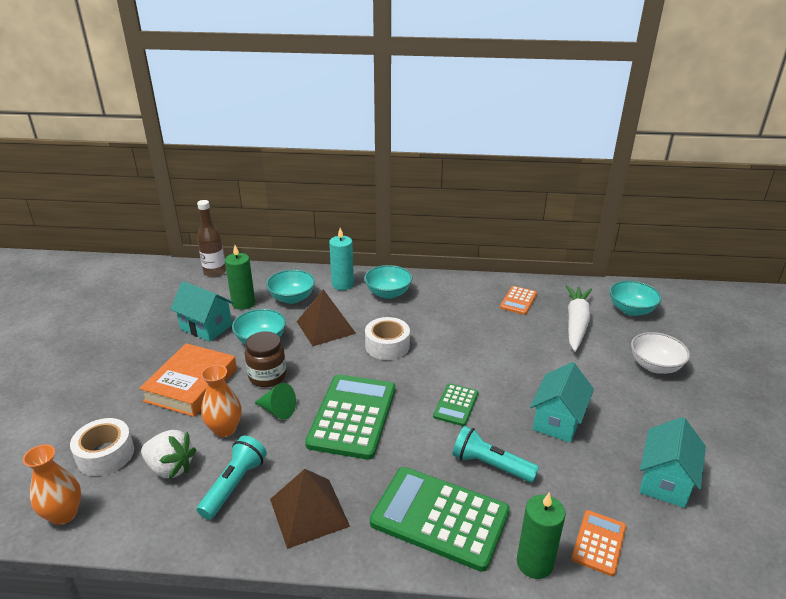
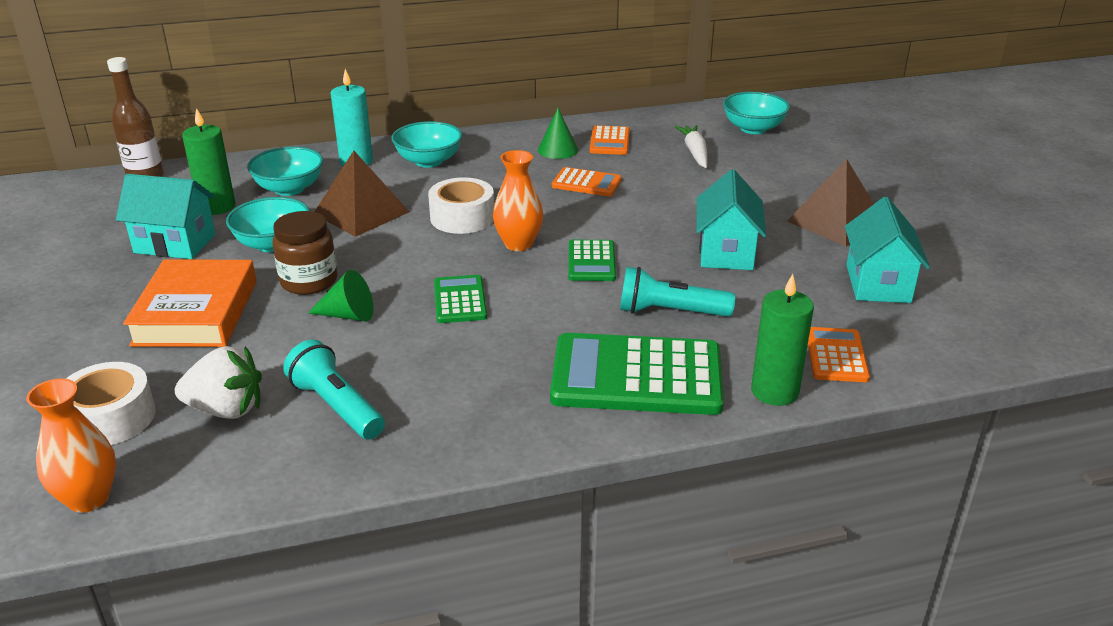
camera: 20 degrees left, 0 degrees up
(225, 429) = (282, 351): orange vase -> orange vase (518, 244)
(234, 485) = (337, 406): turquoise flashlight -> turquoise flashlight turned 45 degrees counterclockwise
(309, 512) = (462, 410): brown pyramid -> brown pyramid (835, 221)
(352, 416) = (459, 300): green calculator -> green calculator, size x0.51
(478, 301) = (557, 150): none -> green cone
(485, 334) = (586, 183): none -> orange calculator
(576, 323) = (695, 152): white carrot -> white carrot, size x0.64
(655, 366) = (810, 178): white bowl -> none

